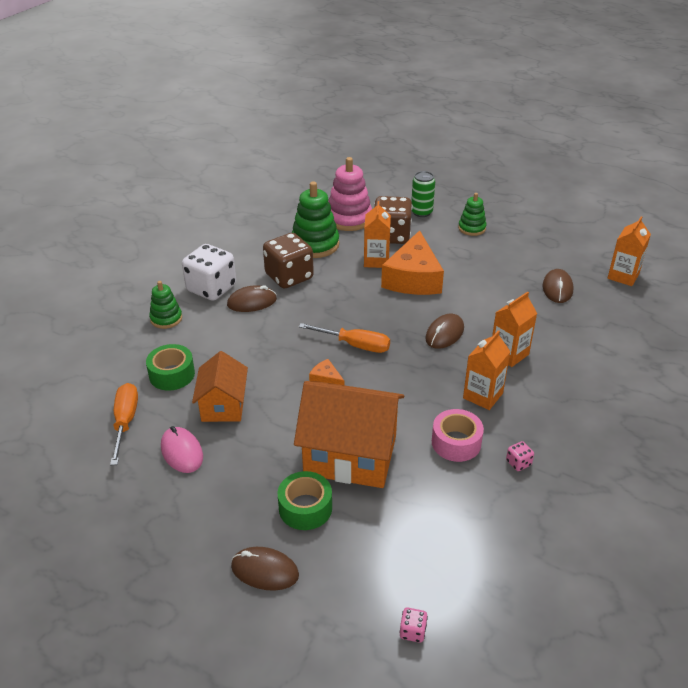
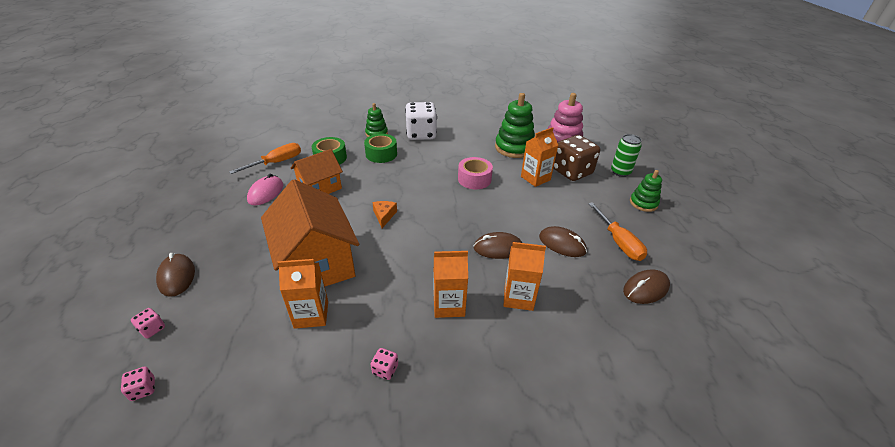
camera: 50 degrees right, 0 degrees up
(252, 302) = (426, 153): brown mouse -> brown mouse (562, 244)
(289, 277) = (468, 154): brown dice -> none
(305, 508) = (248, 267): green tape -> green tape (381, 154)
(333, 609) = (152, 329): none -> pink dice
(355, 345) = (433, 211): orange screwdriver -> orange screwdriver (618, 242)
(413, 278) = (540, 203): orange cheese -> none
(456, 442) = (377, 315): pink tape -> pink tape (474, 179)
(623, 276) = (736, 329): orange carton -> orange carton (311, 314)

